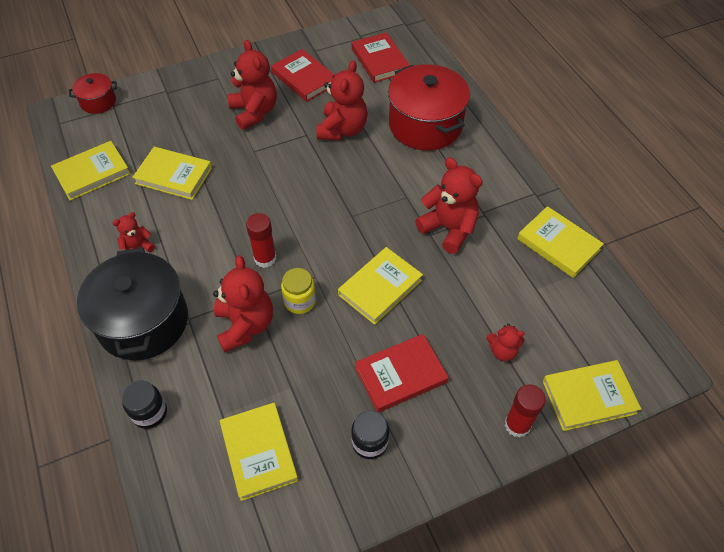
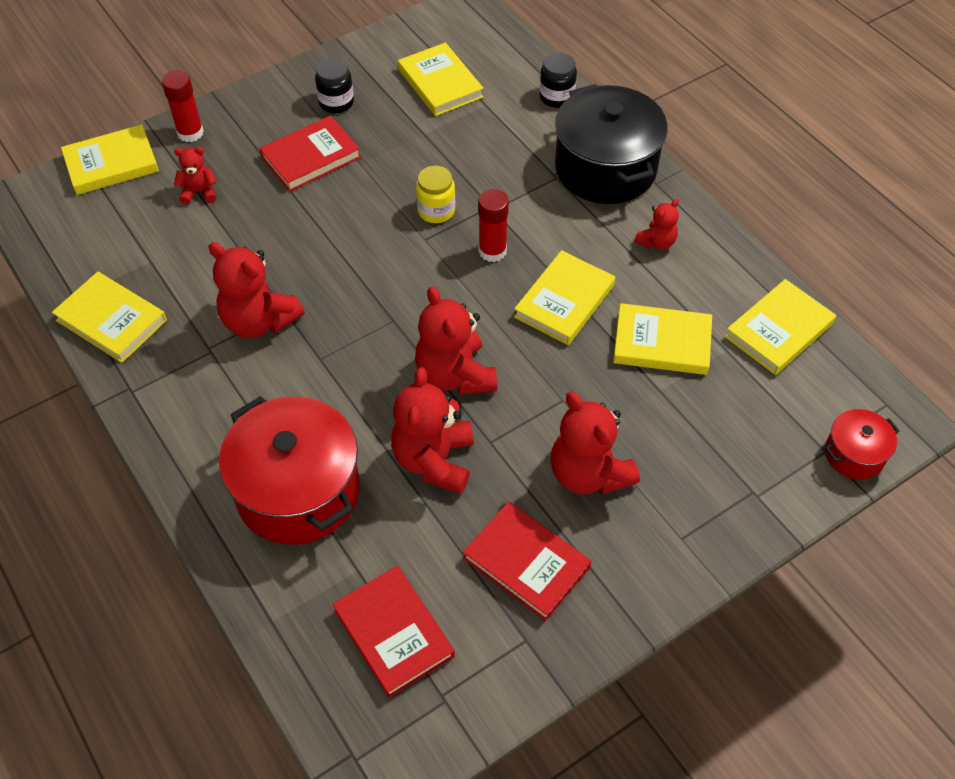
camera: 170 degrees right, 0 degrees up
(245, 325) = (490, 179): red teddy bear -> red teddy bear (455, 375)
(380, 287) = (343, 237): yellow book -> yellow book (564, 301)

